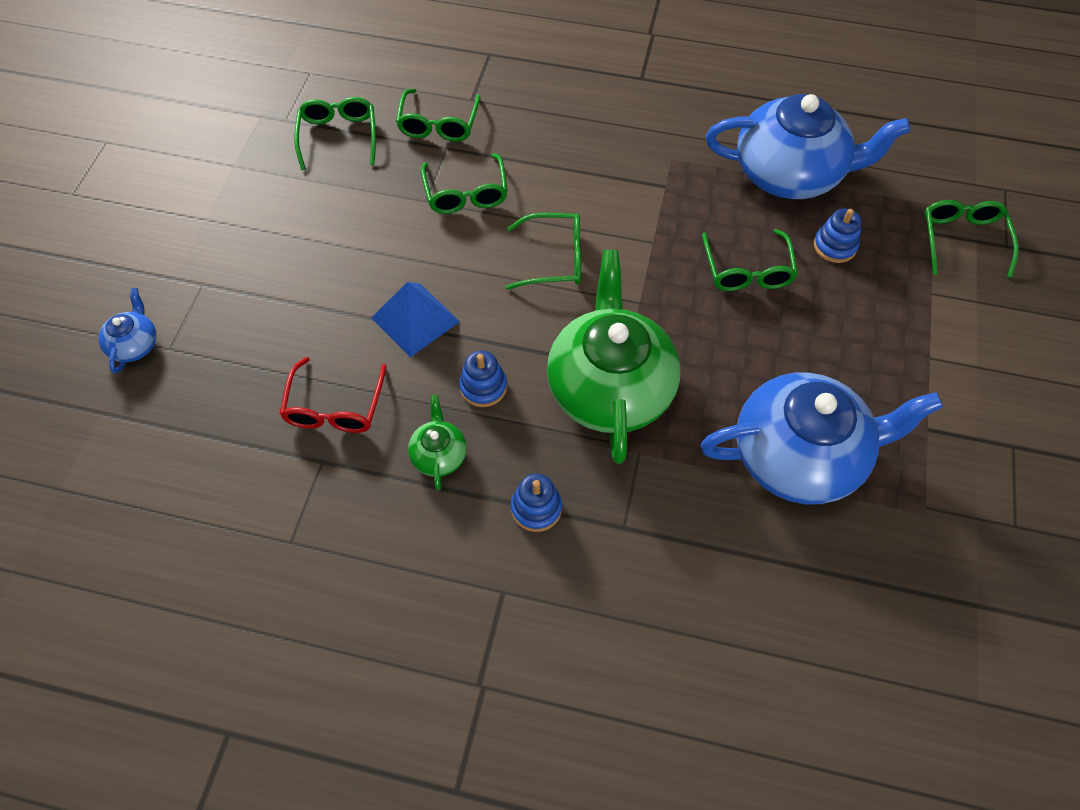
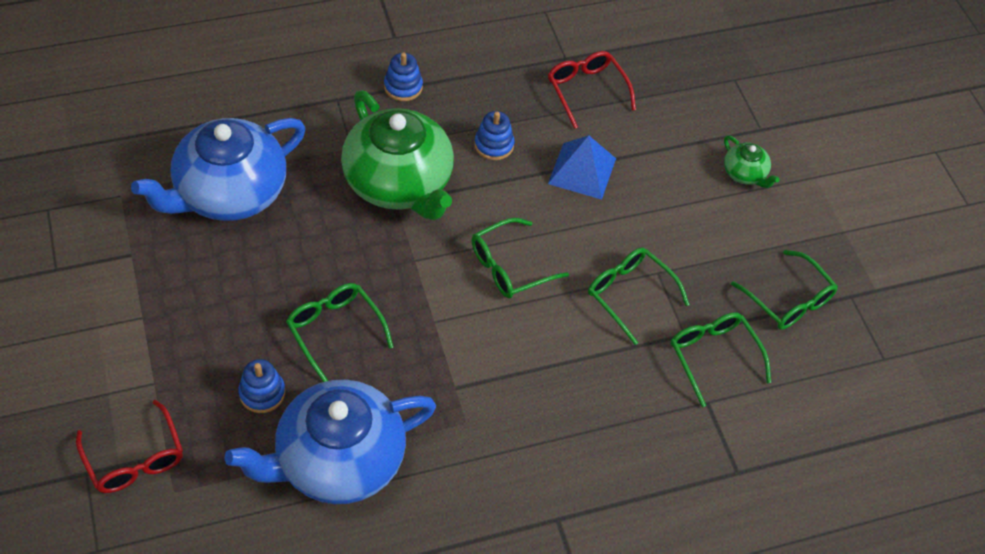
camera: 145 degrees right, 5 degrees down
(135, 344) = (759, 72): blue teapot -> none
(439, 455) = (491, 91): green teapot -> green teapot (745, 174)
(962, 240) = (134, 459): green glasses -> red glasses

